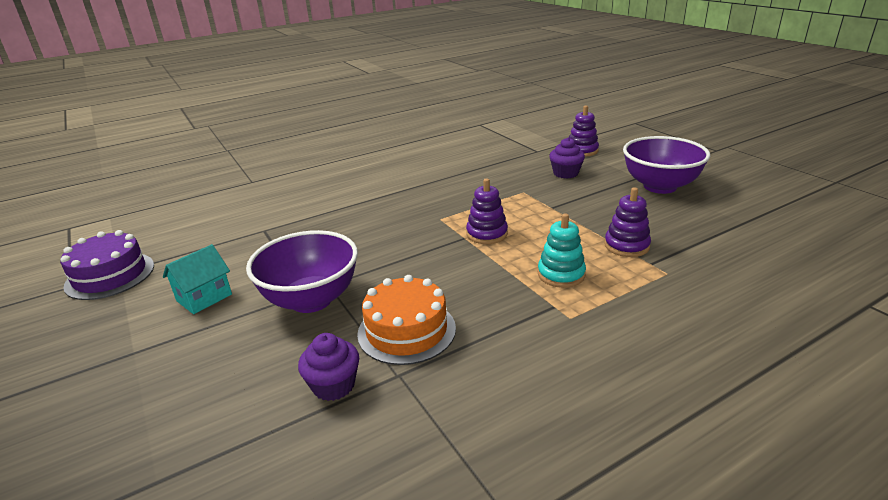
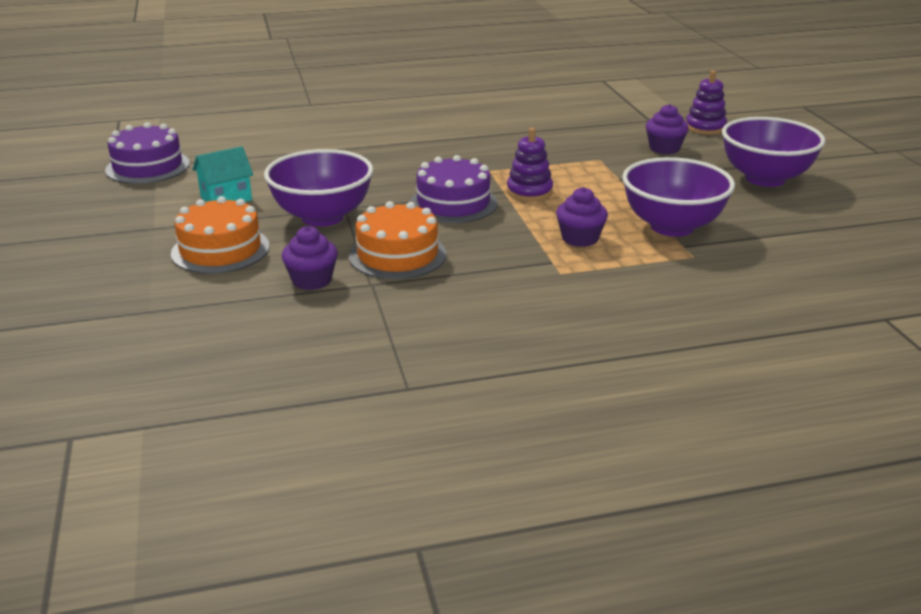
camera: 15 degrees right, 0 degrees up
(218, 366) = (220, 250): none -> orange cake
(428, 259) = (453, 203): none -> purple cake
(561, 274) = (580, 238): turquoise stacking toy -> purple cupcake
(626, 246) = (672, 226): purple stacking toy -> purple bowl

